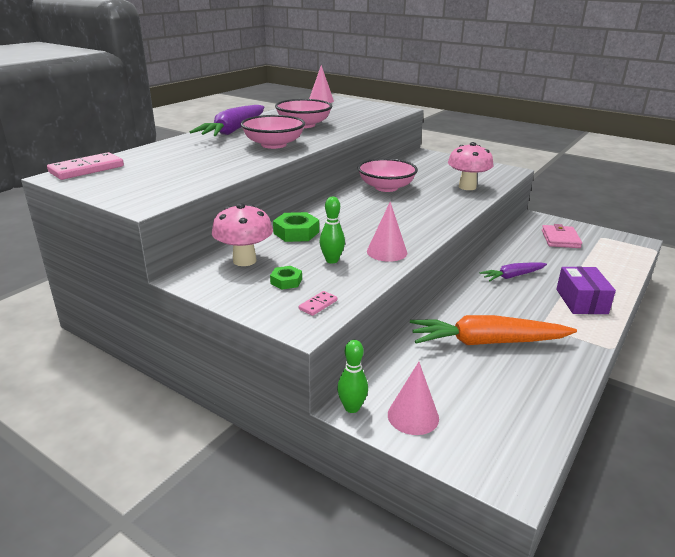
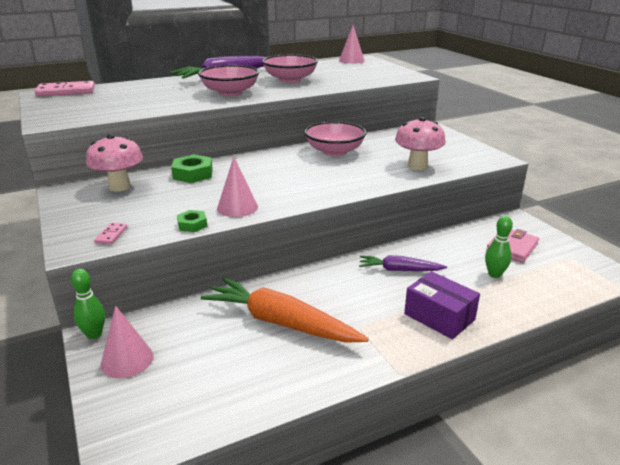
camera: 30 degrees right, 0 degrees up
(286, 281) = (121, 210): green nut -> green nut (192, 225)
(318, 305) = (111, 235): pink domino -> pink domino turned 60 degrees counterclockwise
(332, 260) = (181, 203): green bowling pin -> green bowling pin (494, 274)
(581, 301) = (439, 317): purple box -> purple box turned 75 degrees counterclockwise

